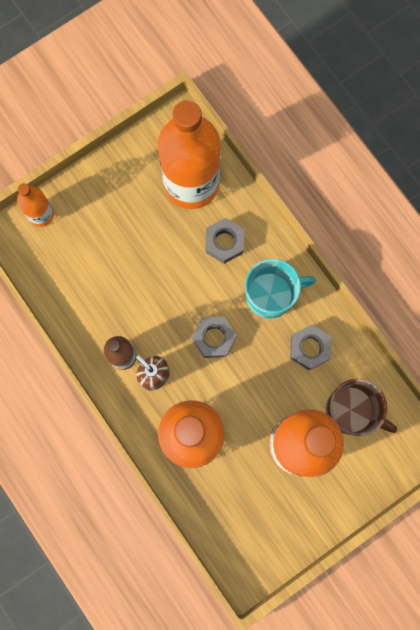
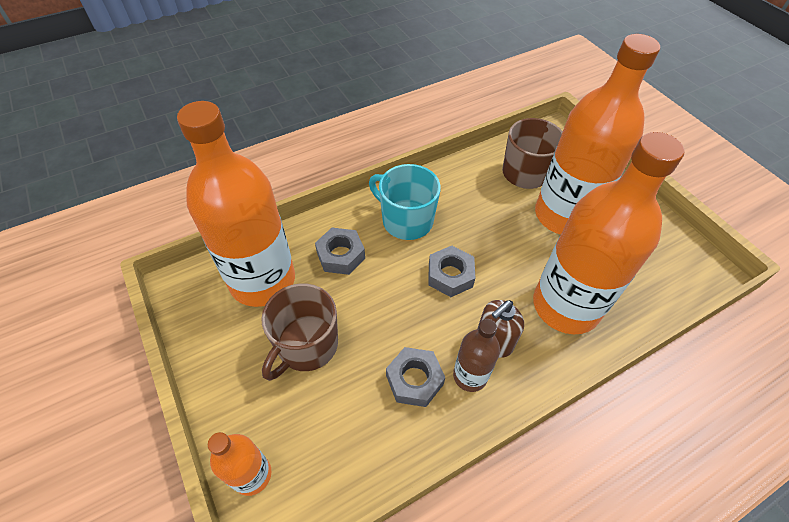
camera: 85 degrees left, 25 degrees down
(136, 231) = (306, 346): none -> brown mug
(271, 295) = (406, 220): turquoise mug -> turquoise mug turned 45 degrees counterclockwise
(309, 348) = (464, 196): grey nut -> grey nut (414, 380)

